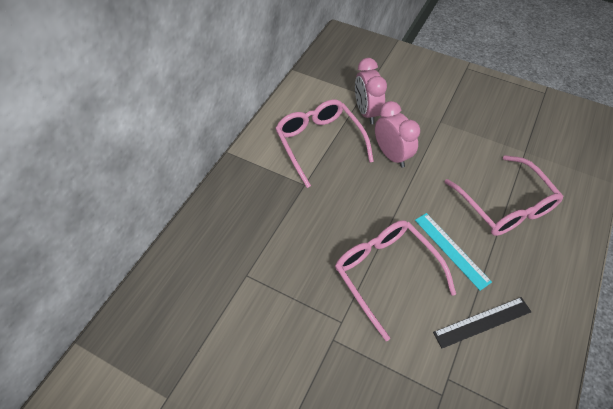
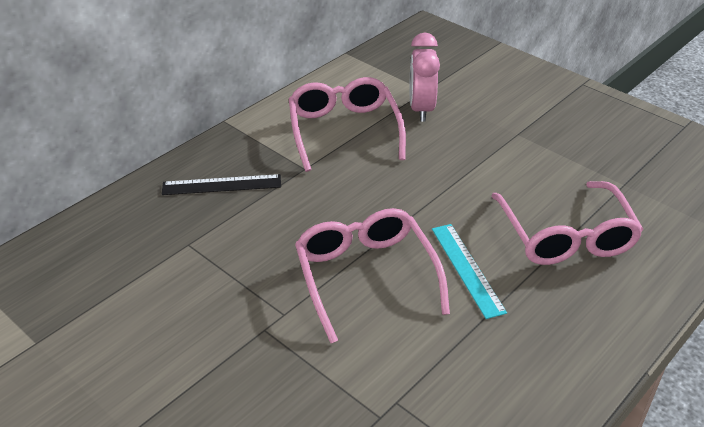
camera: 15 degrees right, 15 degrees down
(391, 155) = (433, 157): pink clock -> none
(482, 322) = (473, 352): black ruler -> black ruler (222, 185)

